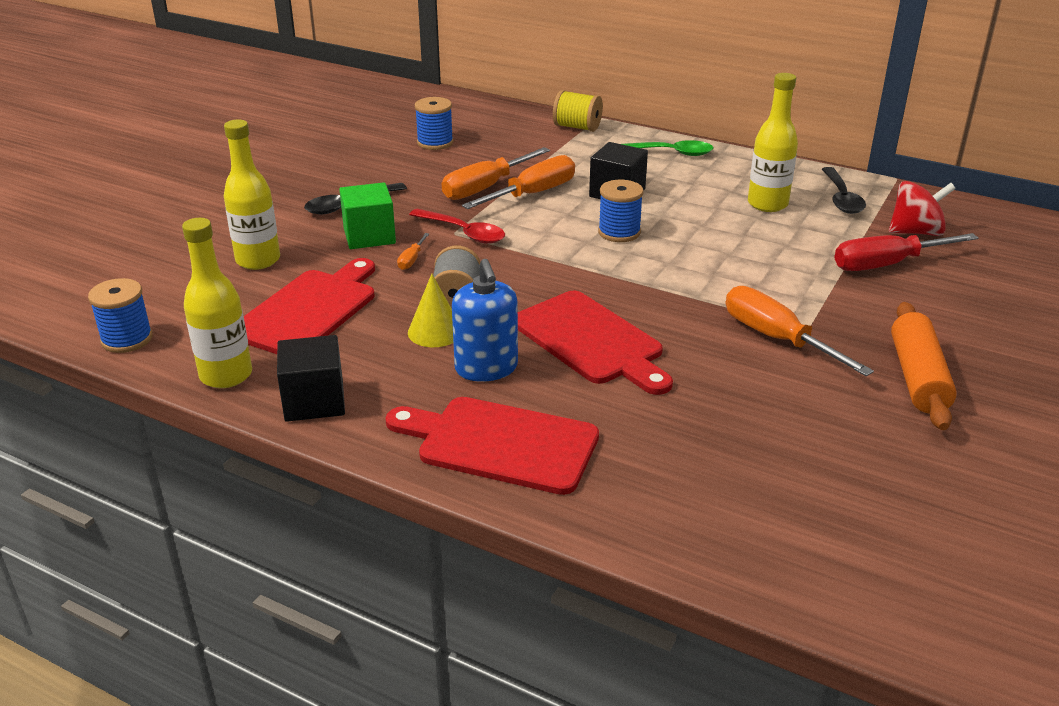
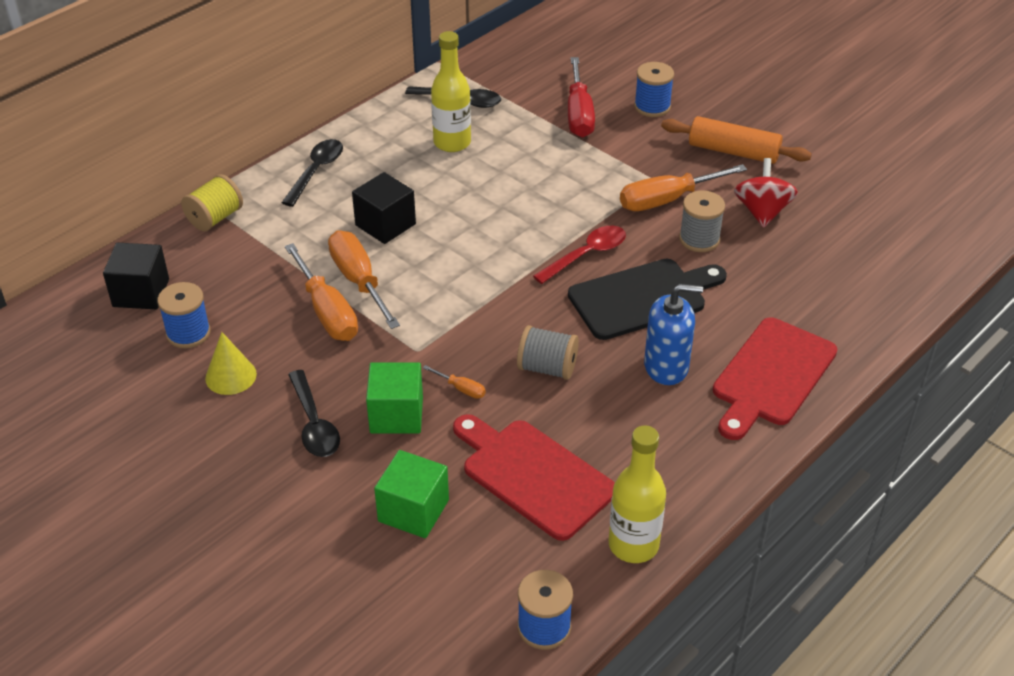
camera: 75 degrees left, 10 degrees up
(258, 260) = (413, 510): yellow bottle -> green cube
(314, 401) = (690, 483): black cube -> black cube (141, 293)
(435, 331) = (599, 390): yellow cone -> yellow cone (231, 376)
(464, 233) = (420, 343): red spoon -> red spoon (586, 255)
(591, 341) = (642, 298): red cutting board -> black cutting board
(619, 232) = (465, 241): blue spool -> blue spool (652, 107)
(669, 153) = (316, 171): green spoon -> black spoon
(719, 368) = (699, 239): none -> grey spool
(915, 232) = (534, 84): red spinning top -> red spinning top (762, 212)

